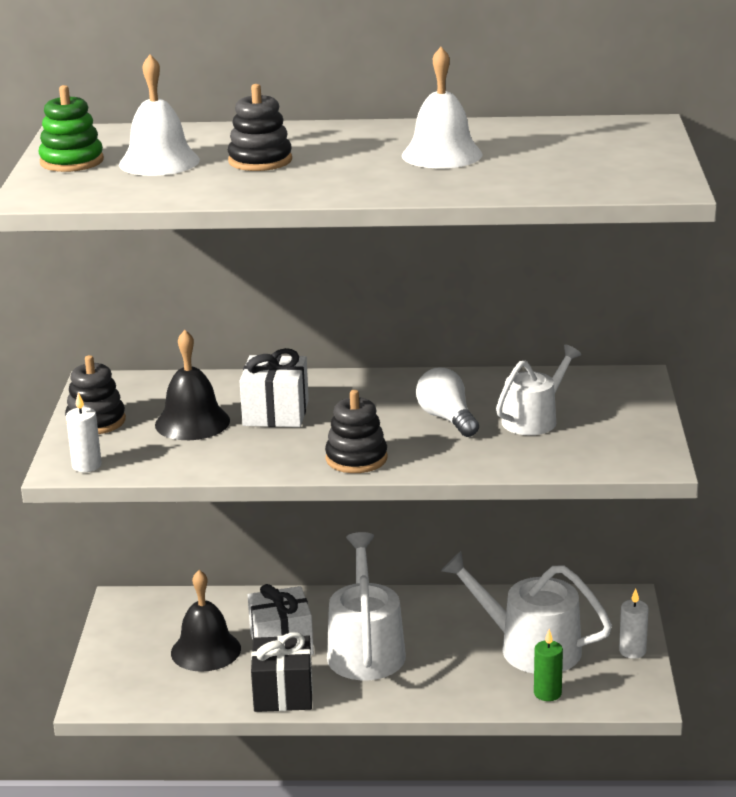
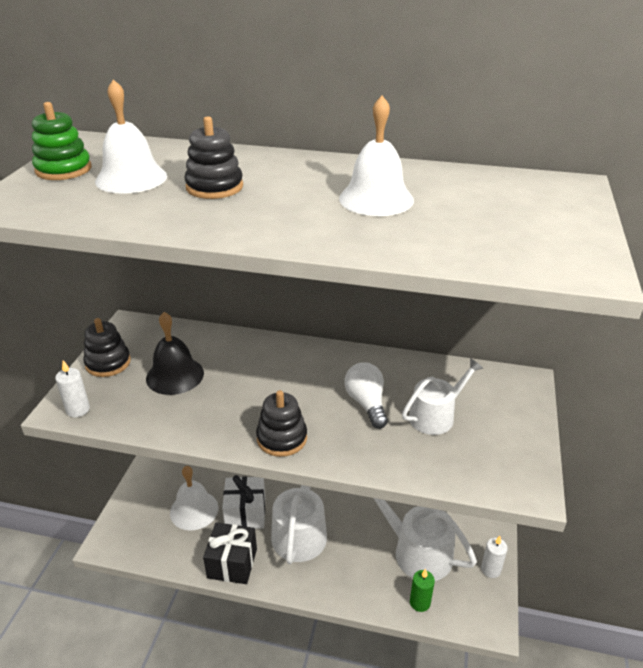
camera: 10 degrees right, 10 degrees up
(206, 650) = (194, 510): black bell -> white bell
(276, 413) = (239, 375): white gift -> none

